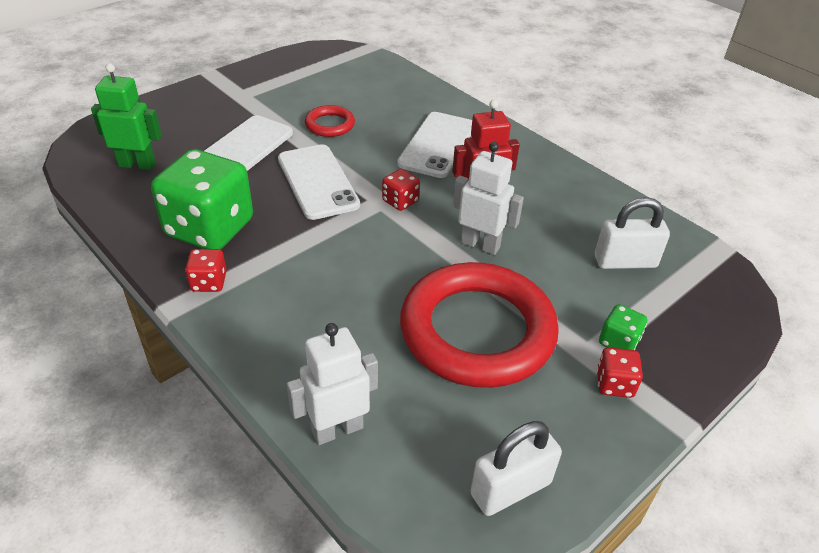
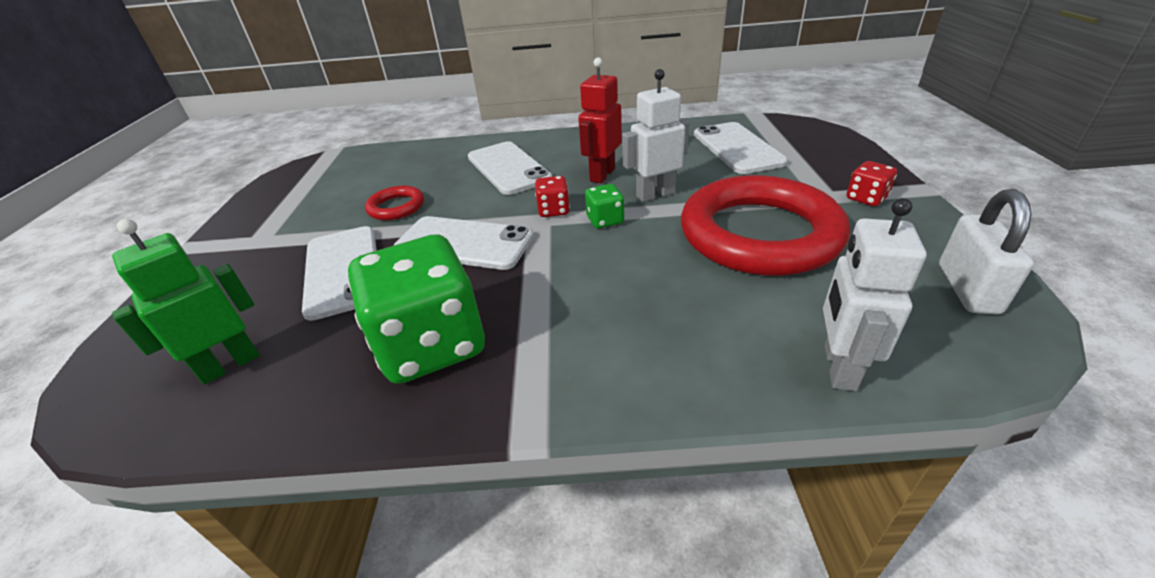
camera: 45 degrees left, 5 degrees down
(209, 282) = (520, 381): red dice -> none
(618, 342) = (821, 180): green dice -> green dice (605, 220)
(625, 262) = (737, 148): white padlock -> white phone

